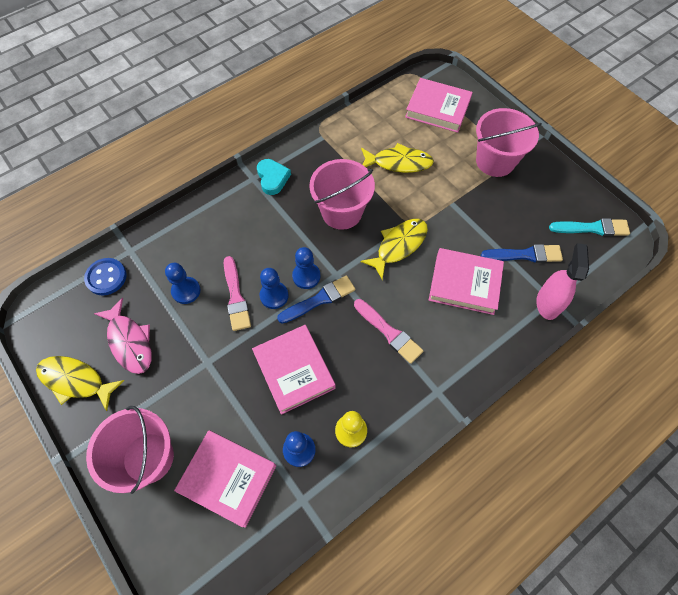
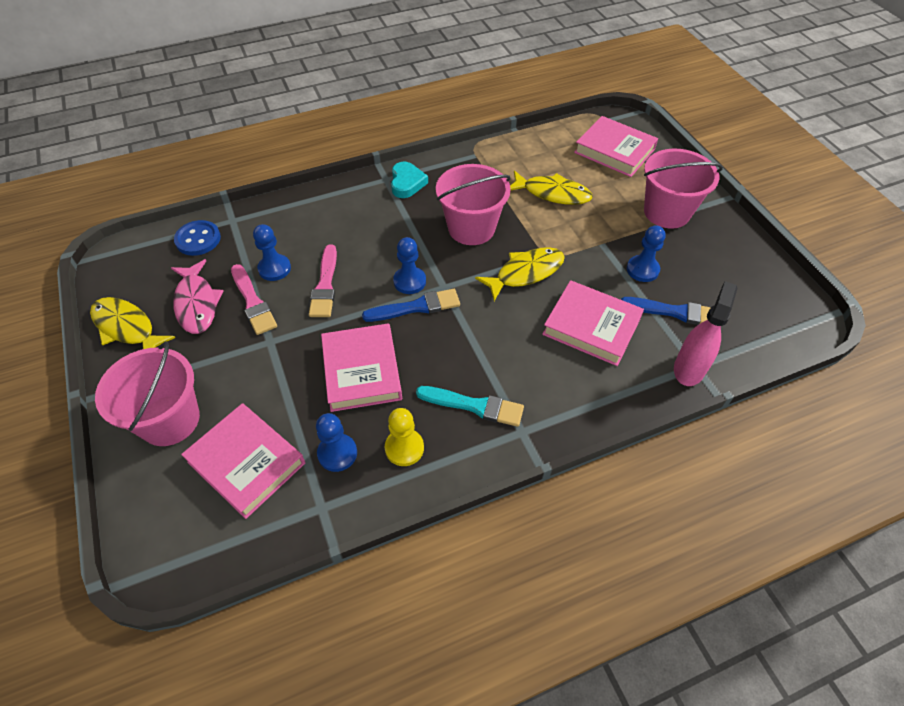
camera: 15 degrees right, 10 degrees down
(274, 296) = (367, 293): blue pawn -> blue pawn (642, 270)
(389, 332) = (484, 357): pink brush -> pink brush (253, 302)
(592, 228) = (769, 301): turquoise brush -> turquoise brush (474, 406)

